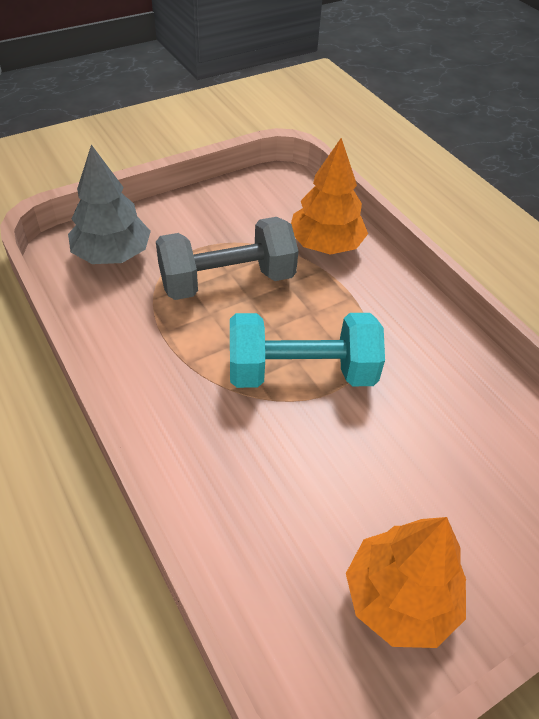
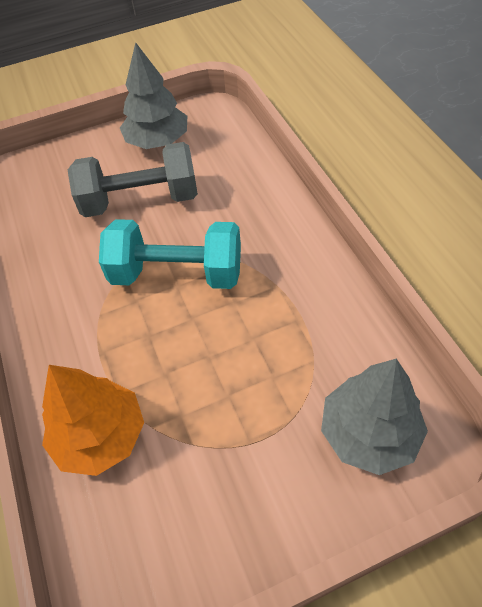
camera: 165 degrees left, 5 degrees up
(227, 281) = (230, 382): grey dumbbell -> grey dumbbell (140, 200)
(400, 597) = (157, 141): orange tree -> grey tree

